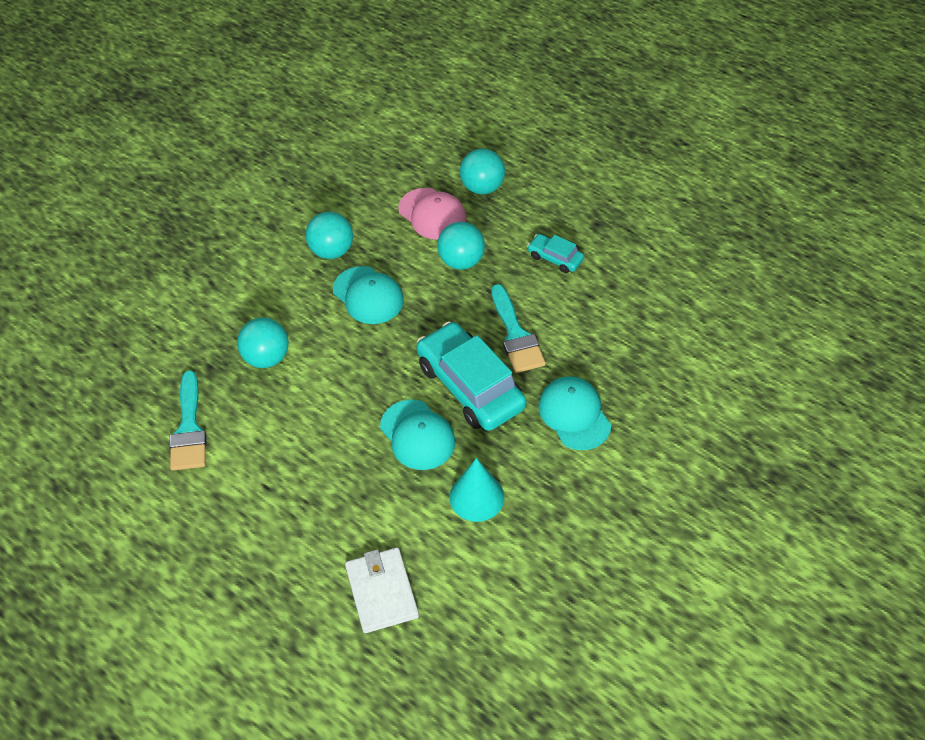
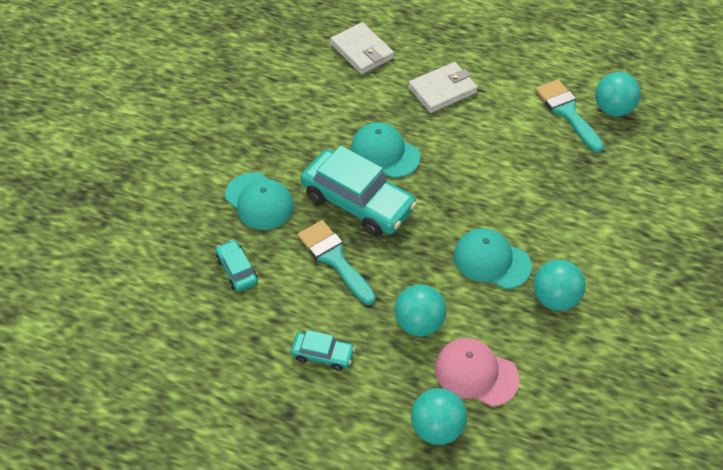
camera: 160 degrees right, 0 degrees up
(266, 357) = (545, 180): turquoise ball -> turquoise ball (613, 109)
(311, 499) = (442, 90): none -> white wallet
(476, 497) = (319, 122): turquoise cone -> none
(614, 348) = (237, 270): none -> turquoise car

